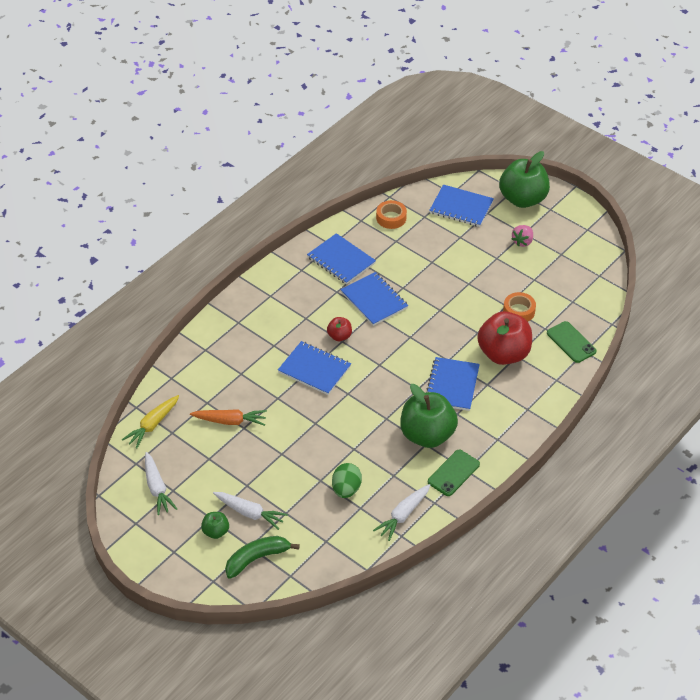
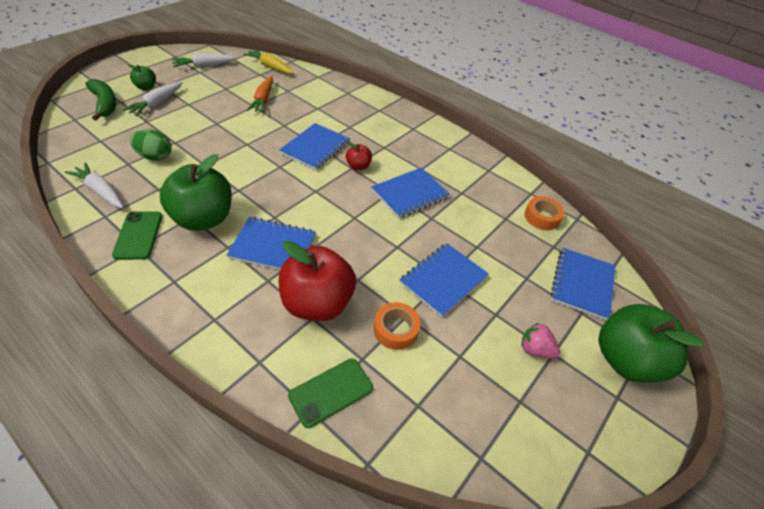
camera: 85 degrees right, 0 degrees up
(341, 260) = (466, 175): blue notebook -> blue notebook (443, 280)
(453, 473) = (138, 235): green phone -> green phone turned 45 degrees clockwise

